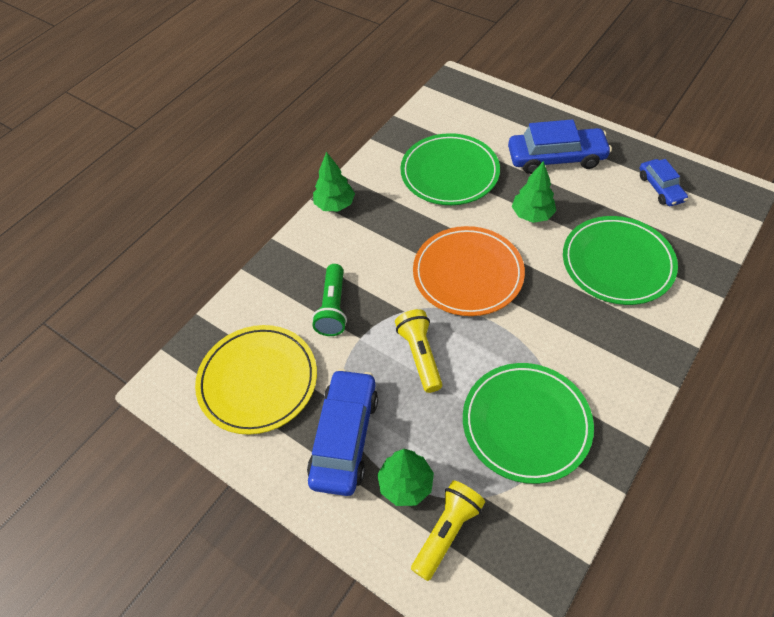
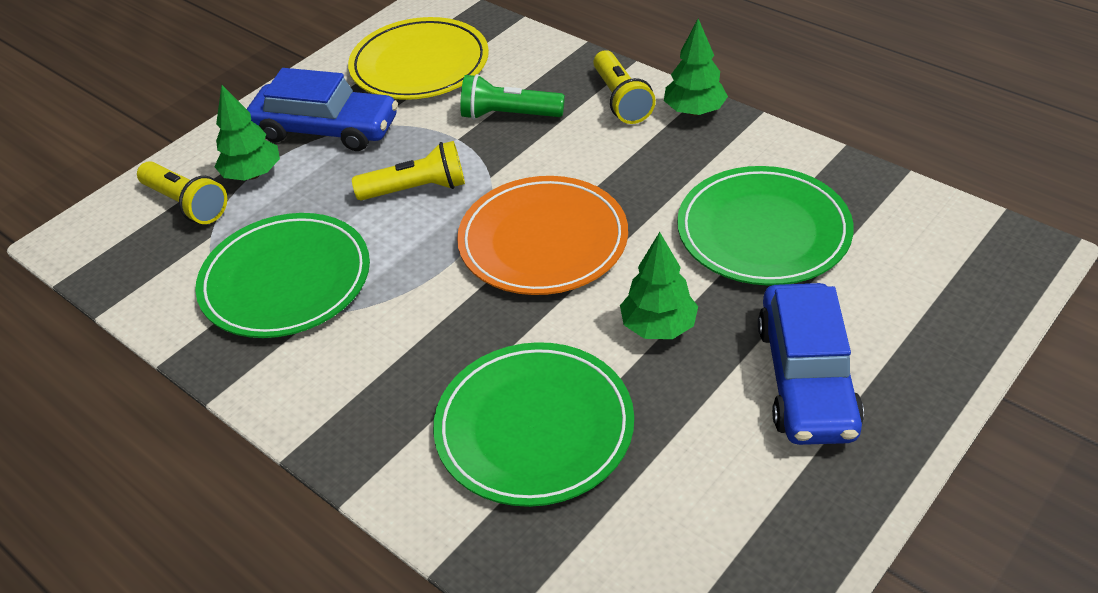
camera: 95 degrees right, 10 degrees down
(319, 243) = (621, 100): none -> yellow flashlight
(660, 188) = (719, 538): blue car -> none

